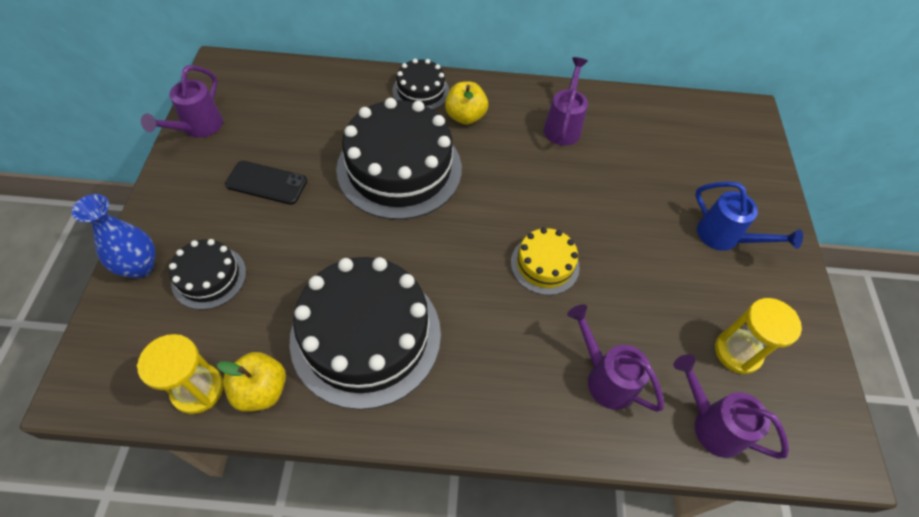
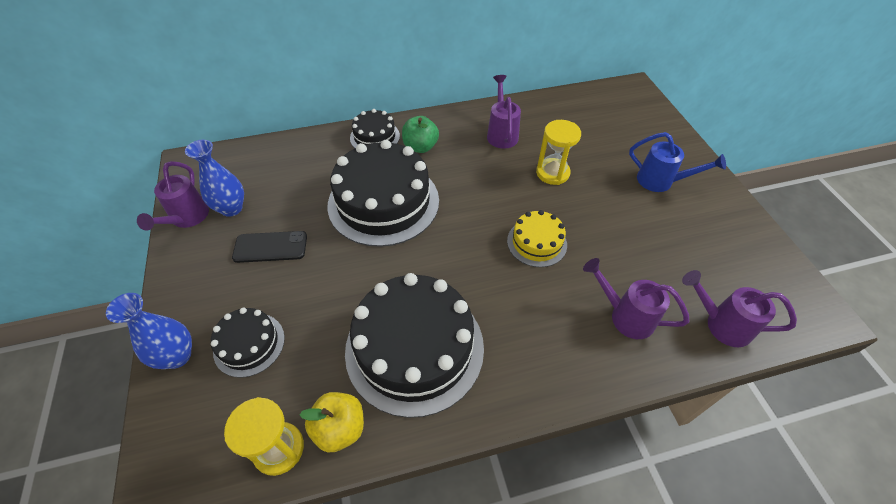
camera: 15 degrees left, 5 degrees down
(244, 129) = (231, 208): none -> blue vase
(465, 116) = (420, 147): yellow apple -> green apple
(737, 352) = (712, 263): yellow hourglass -> yellow hourglass (552, 173)

